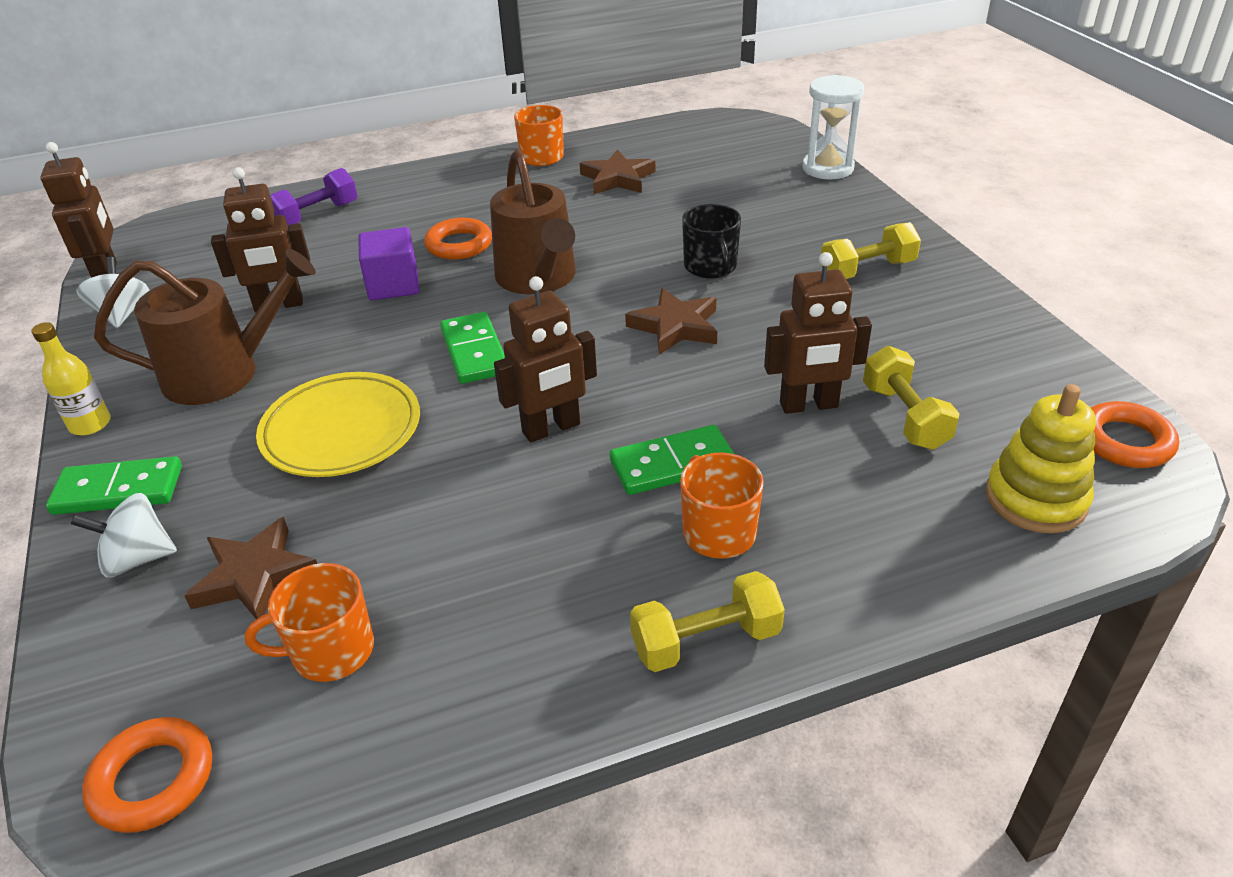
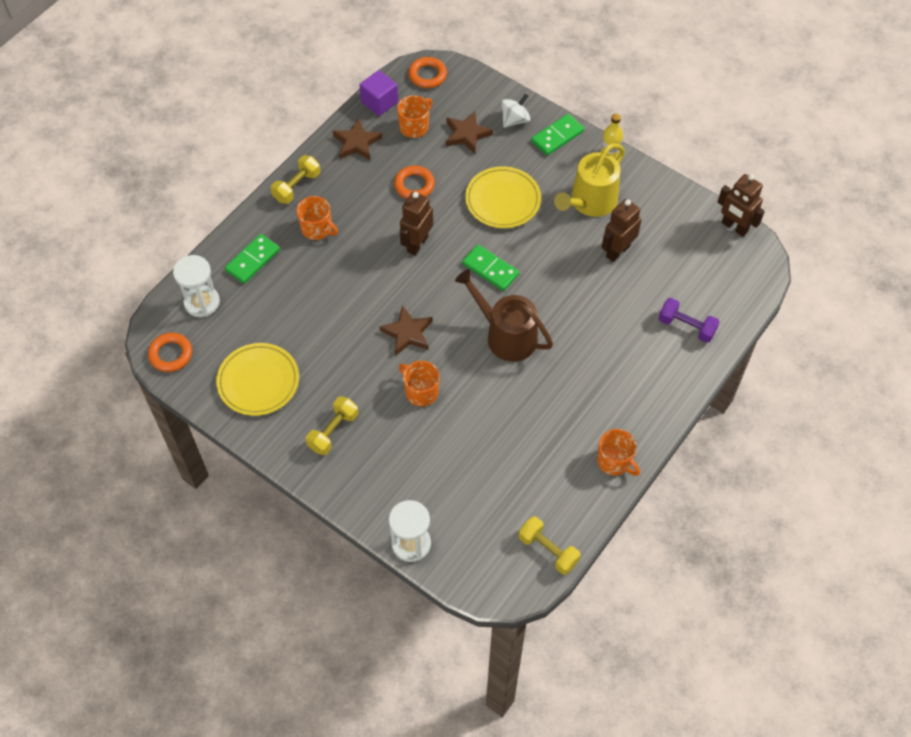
camera: 145 degrees right, 20 degrees up
(123, 314) = (685, 208): white spinning top -> none
(223, 373) = (590, 202): brown watering can -> yellow watering can
(316, 215) = (686, 326): purple dumbbell -> purple dumbbell turned 75 degrees counterclockwise
(393, 285) = (576, 293): purple cube -> purple cube (379, 102)
(459, 245) = (576, 342): orange ring -> orange ring (414, 185)
(617, 178) = (541, 459): brown star -> brown star (356, 143)
(672, 464) = (354, 250): green domino -> green domino (253, 260)
(710, 267) = (421, 391): black mug -> orange mug
(809, 405) = (315, 310): brown robot -> none
(904, 417) = (270, 324): yellow dumbbell -> yellow dumbbell (548, 550)
(961, 353) = (258, 382): none -> yellow plate
(1035, 499) = (202, 302): yellow stacking toy -> white hourglass

